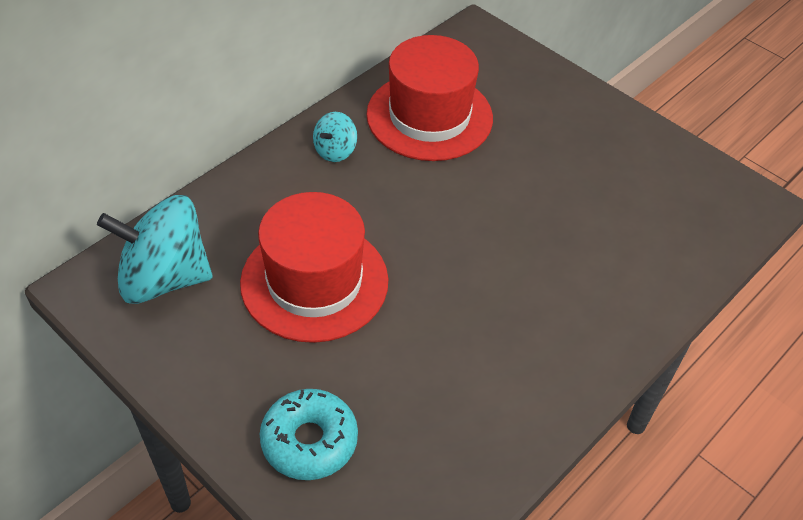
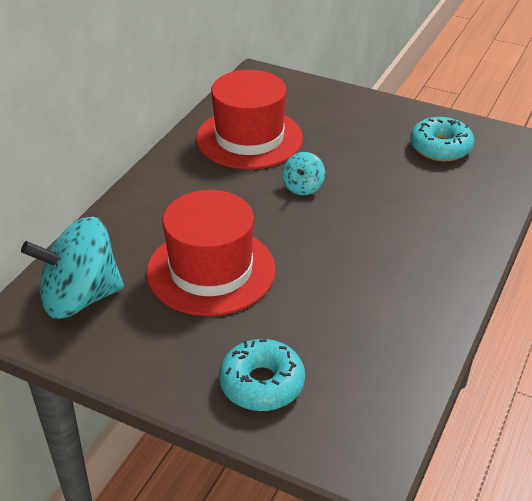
camera: 15 degrees left, 10 degrees down
(335, 151) = (184, 177): turquoise spinning top -> turquoise spinning top (303, 187)
(649, 184) = (440, 147): none -> turquoise donut

